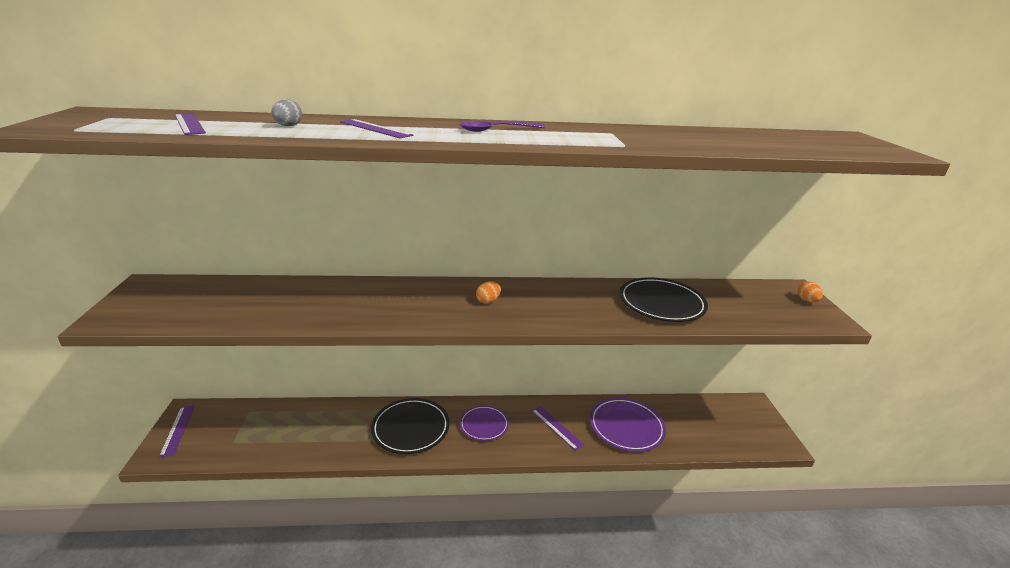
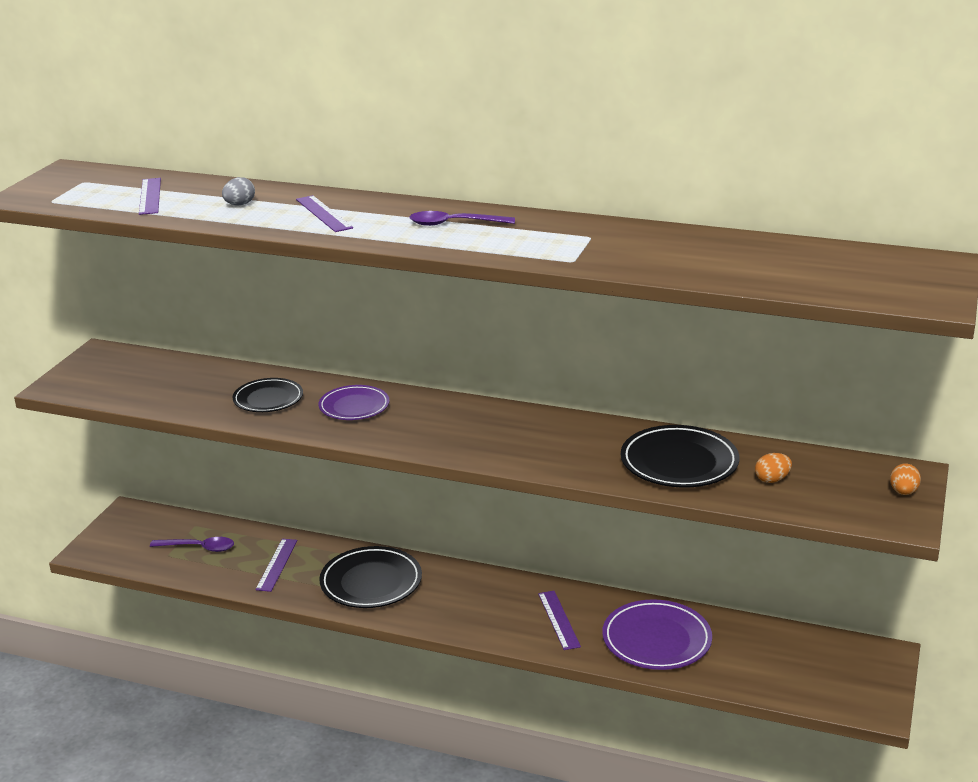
camera: 25 degrees right, 0 degrees up
(177, 430) = (115, 530): purple ruler -> purple ruler (276, 564)
(258, 430) = (199, 548): none -> purple spoon
(321, 302) = (268, 399): none -> black plate
(484, 425) = (464, 597): purple plate -> purple plate (354, 406)
(488, 301) = (457, 426): orange egg -> orange egg (772, 479)

